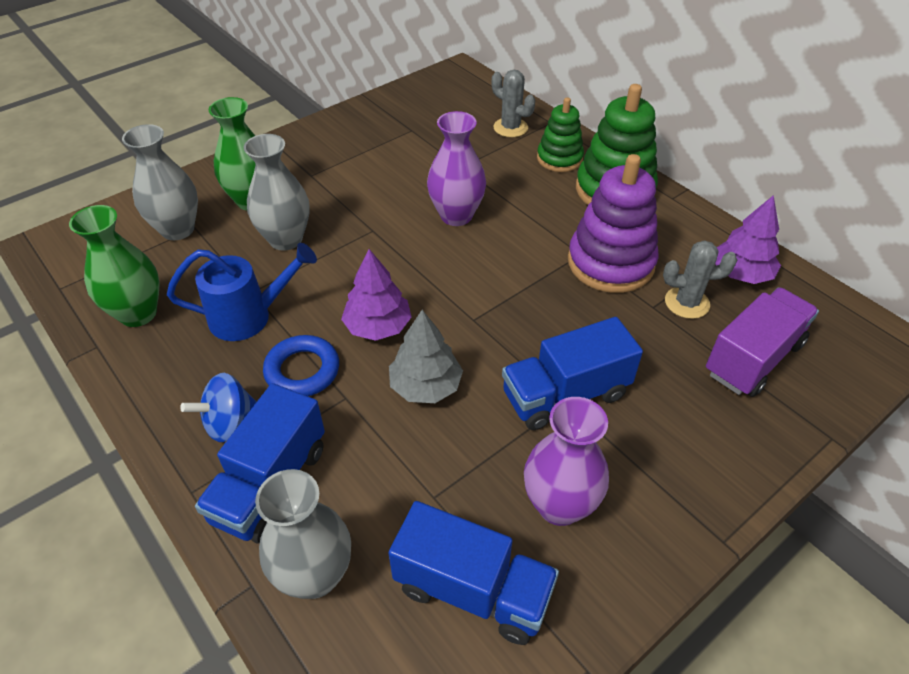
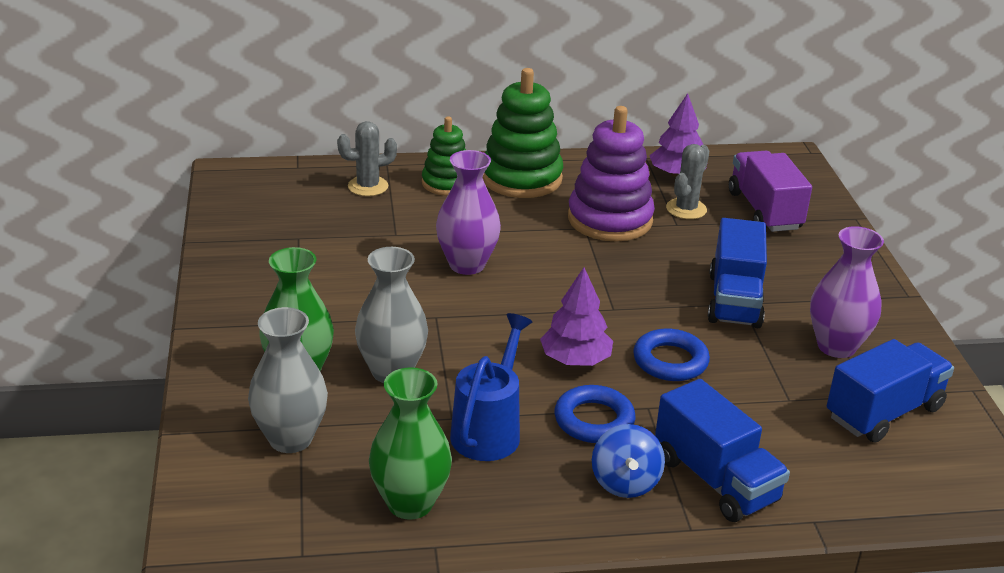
camera: 60 degrees left, 15 degrees down
(315, 575) = (825, 484): grey vase -> none
(425, 386) = (670, 361): grey tree -> blue ring

